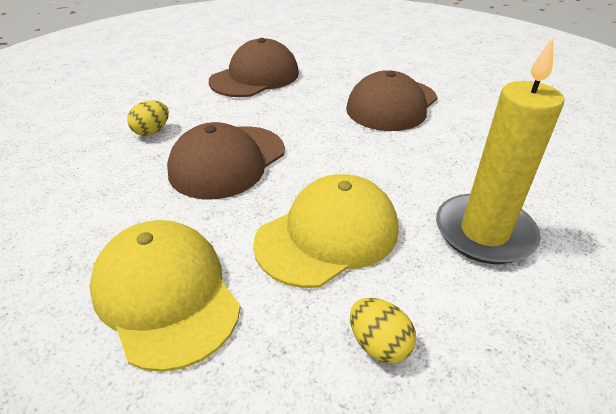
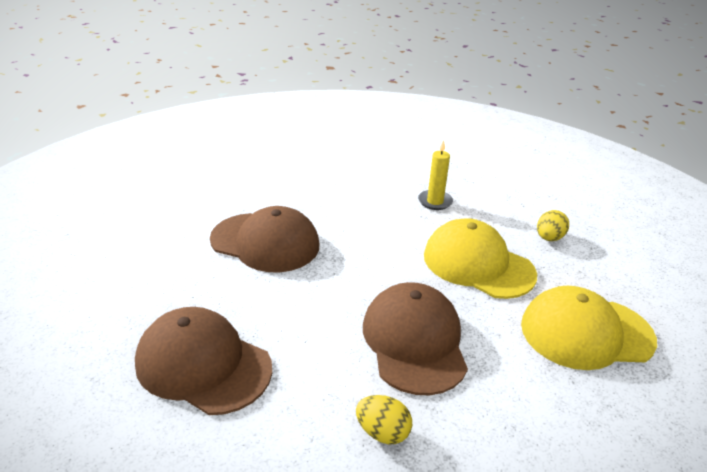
camera: 105 degrees left, 5 degrees down
(166, 294) = (586, 332): yellow cap -> yellow cap turned 45 degrees clockwise
(227, 161) = (414, 341): brown cap -> brown cap turned 120 degrees counterclockwise
(484, 232) = (435, 202): yellow candle -> yellow candle, size x0.54

